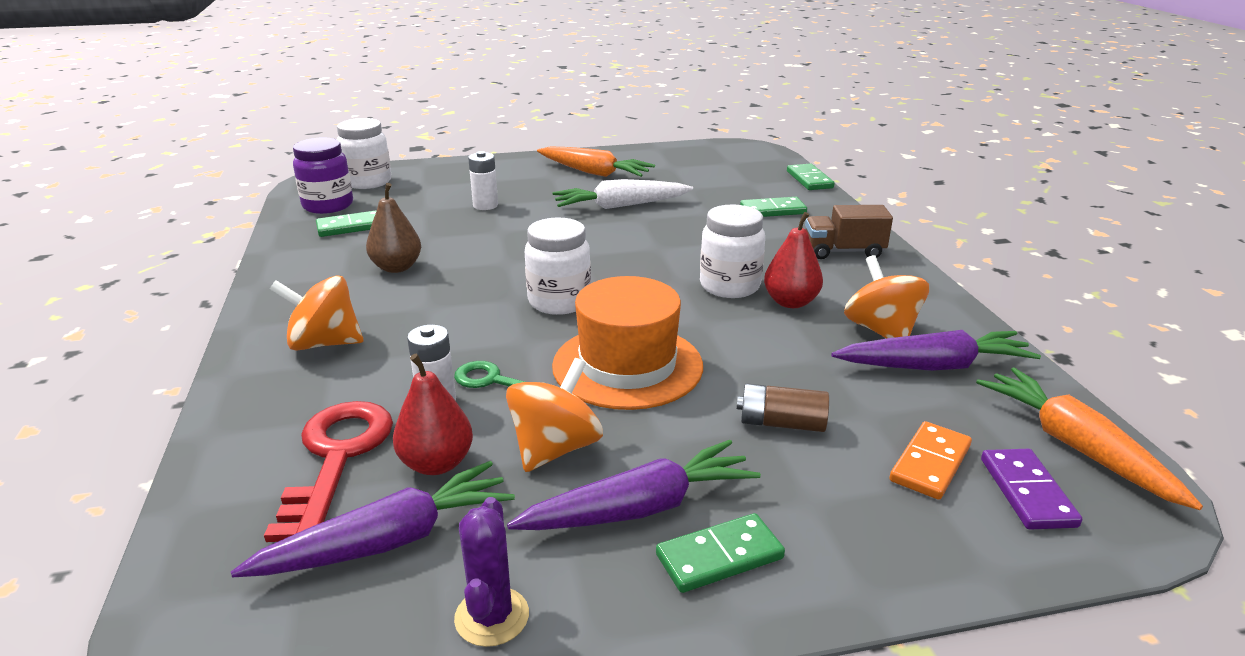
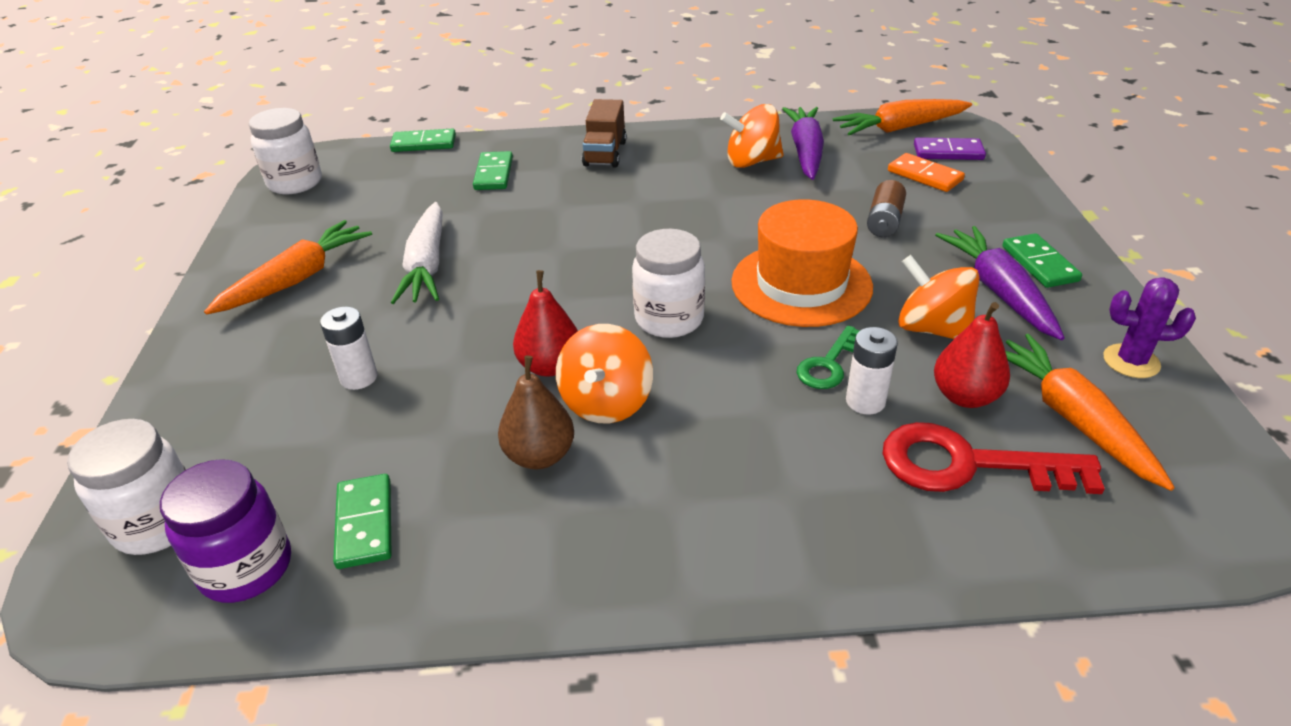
camera: 80 degrees left, 10 degrees up
(324, 343) = (741, 505): orange spinning top -> orange spinning top (606, 403)
(388, 541) = (1072, 419): purple carrot -> orange carrot
(729, 286) = (658, 217): white jar -> white jar (295, 183)
(790, 302) = (697, 192): red pear -> red pear (550, 366)

